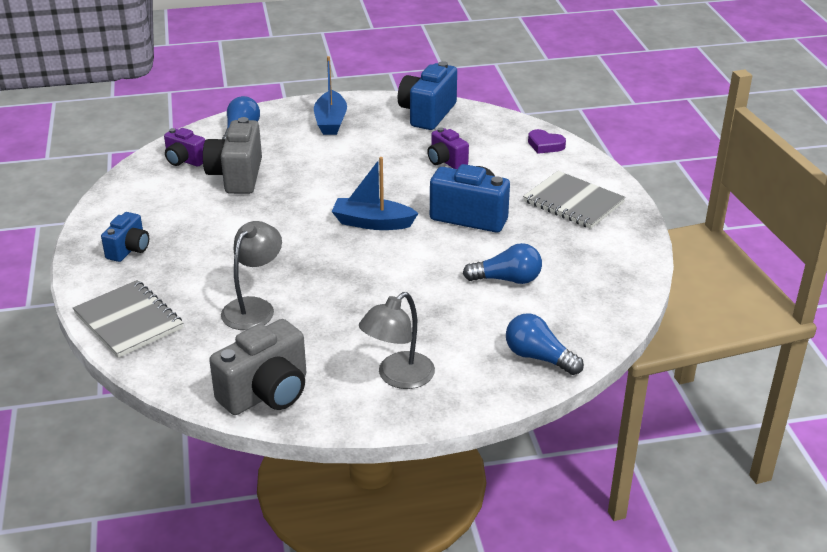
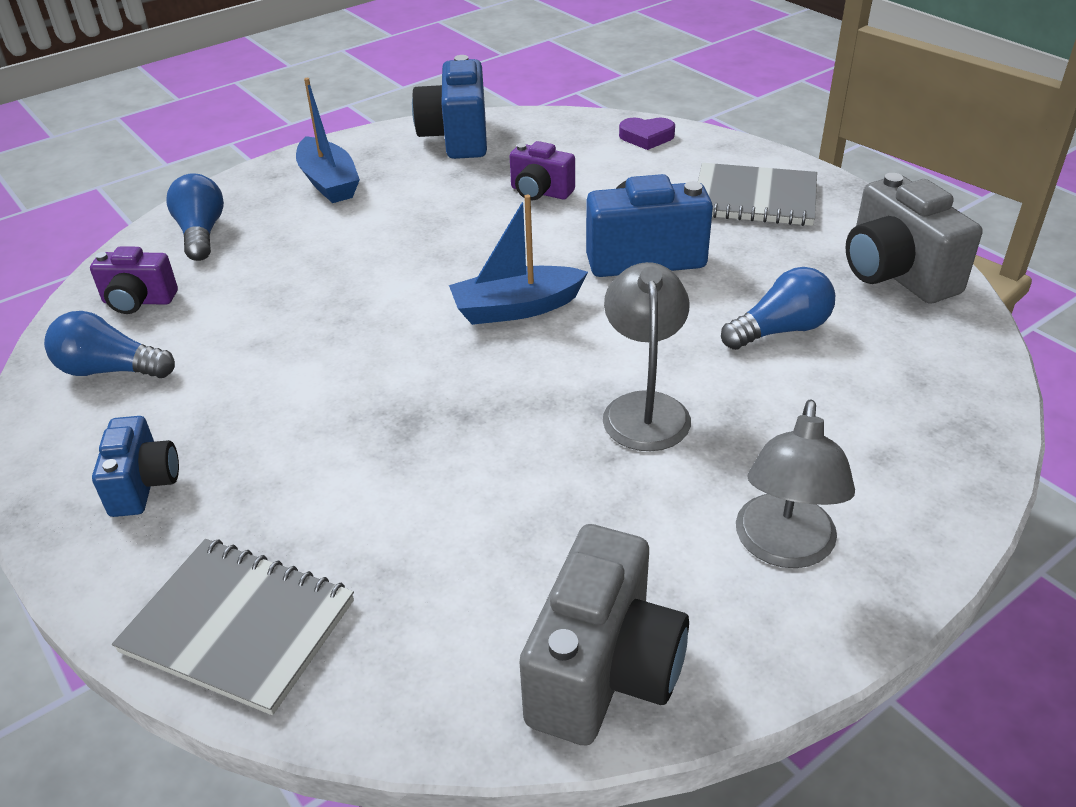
camera: 25 degrees left, 5 degrees up
(236, 176) = (245, 301): grey camera -> grey camera (896, 274)
(254, 307) = (448, 512): grey lamp -> grey lamp (644, 408)
(538, 357) = (940, 433): blue light bulb -> blue light bulb (110, 370)

